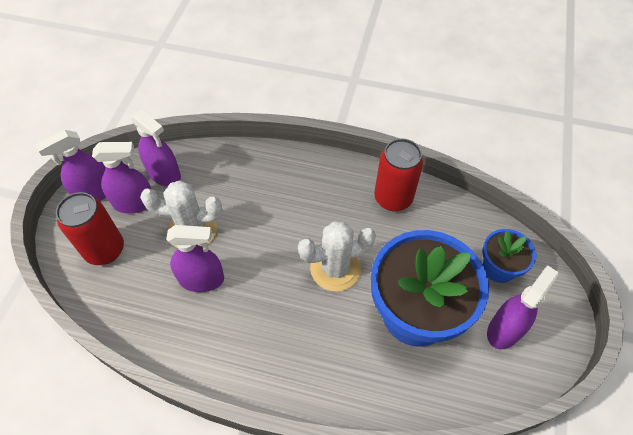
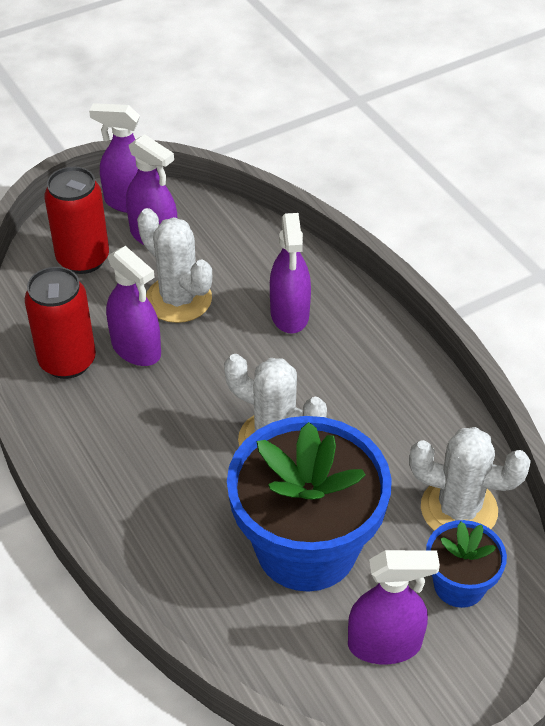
camera: 45 degrees right, 10 degrees down
(164, 174) = (211, 230): purple spray bottle -> purple spray bottle (289, 314)
(393, 198) = (424, 424): red can -> red can (67, 361)
(456, 229) = (459, 509): none -> white cactus

